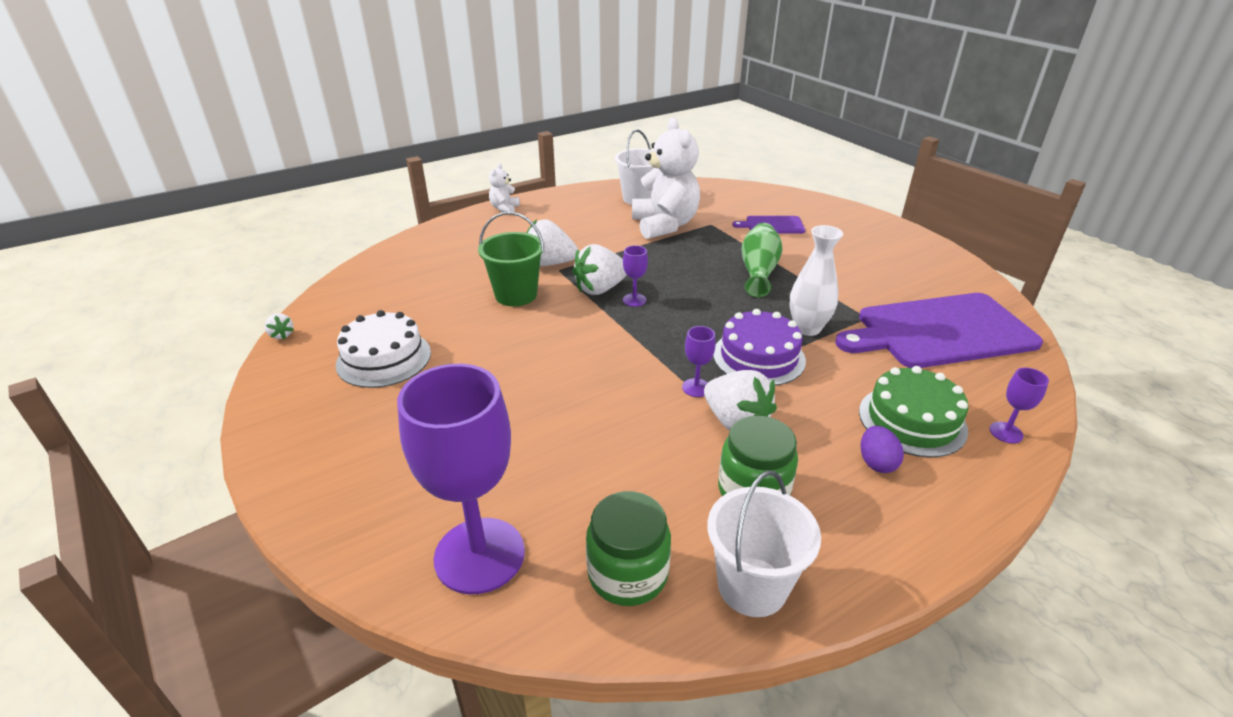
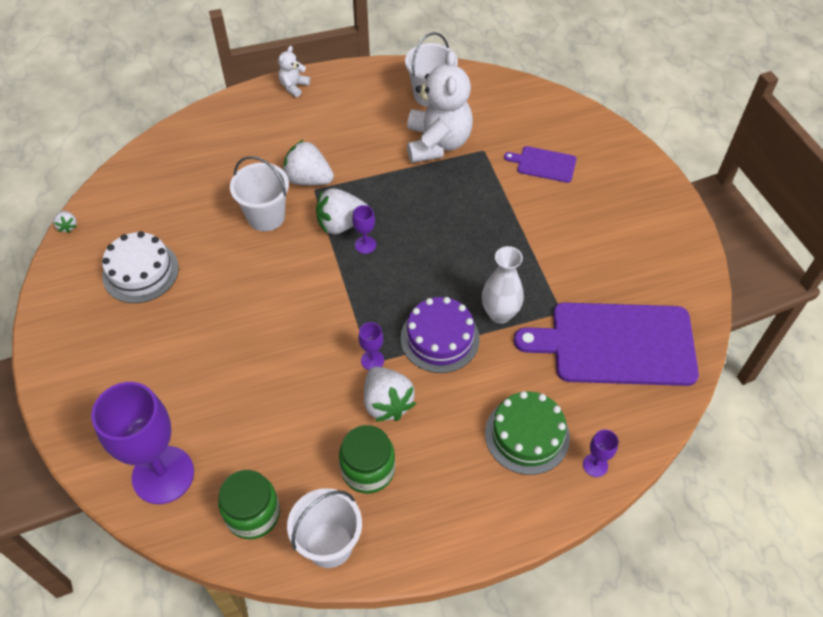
camera: 15 degrees right, 20 degrees up
(516, 295) = (266, 216): green bucket -> white bucket
(758, 271) = (495, 230): green vase -> none
(876, 463) = (473, 468): purple egg -> none

